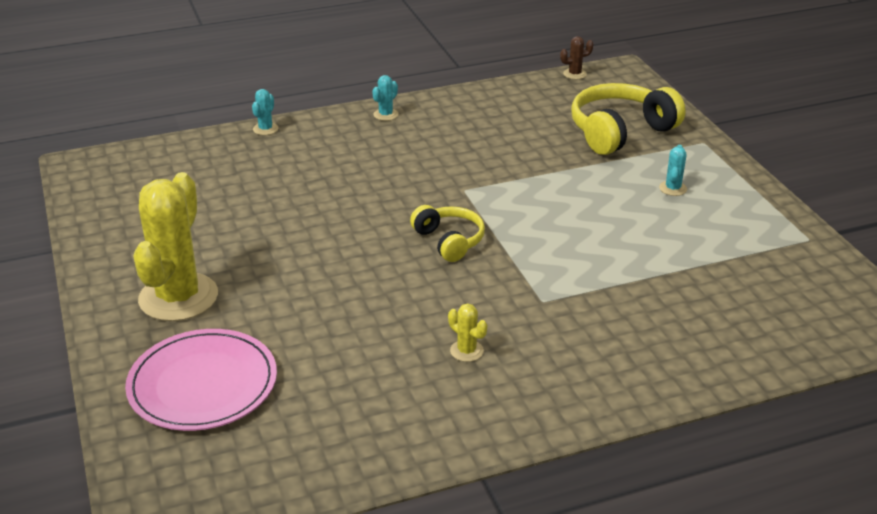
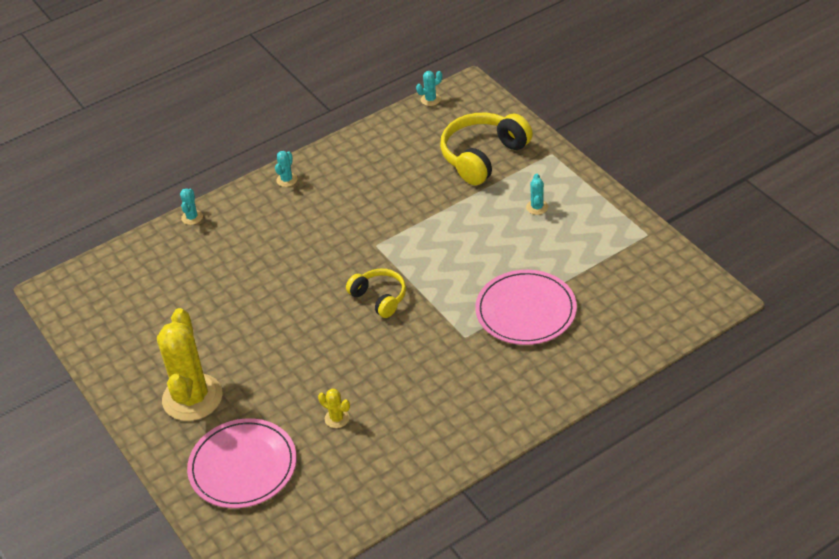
camera: 10 degrees left, 10 degrees up
(466, 351) = (422, 393): yellow cactus -> yellow cactus (337, 418)
(574, 74) = (430, 99): brown cactus -> turquoise cactus
(630, 288) = (526, 310): none -> pink plate

